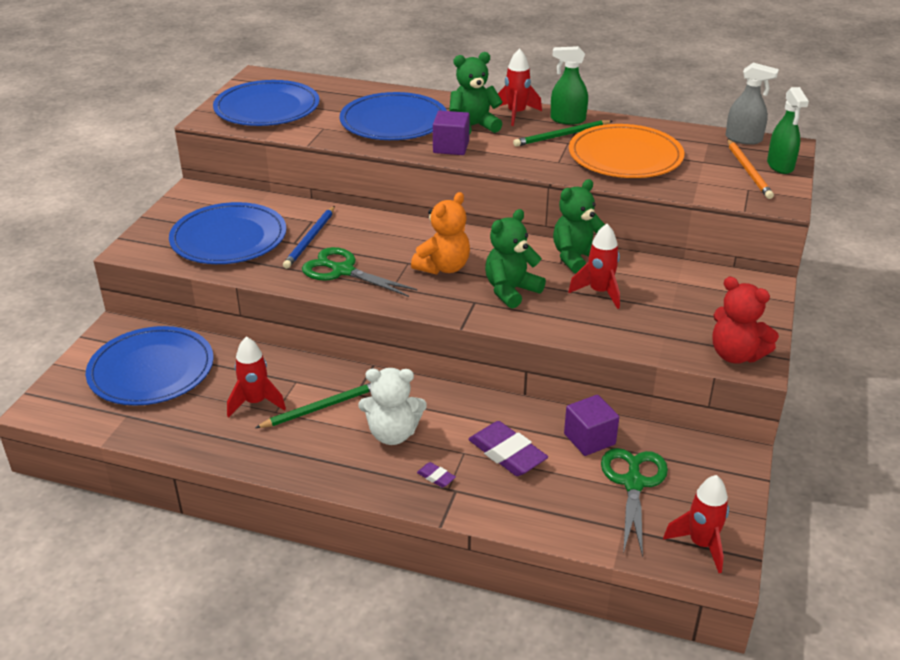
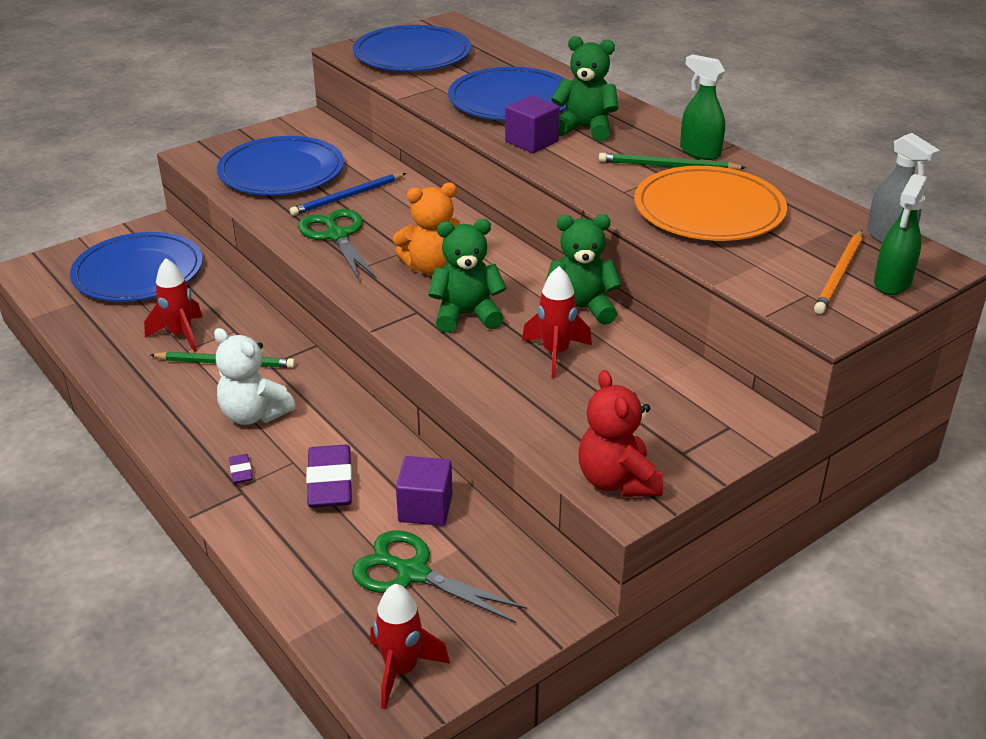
camera: 35 degrees right, 0 degrees up
(516, 114) = (650, 130): red rocket -> none
(633, 483) = (412, 573): green scissors -> green scissors turned 105 degrees counterclockwise

